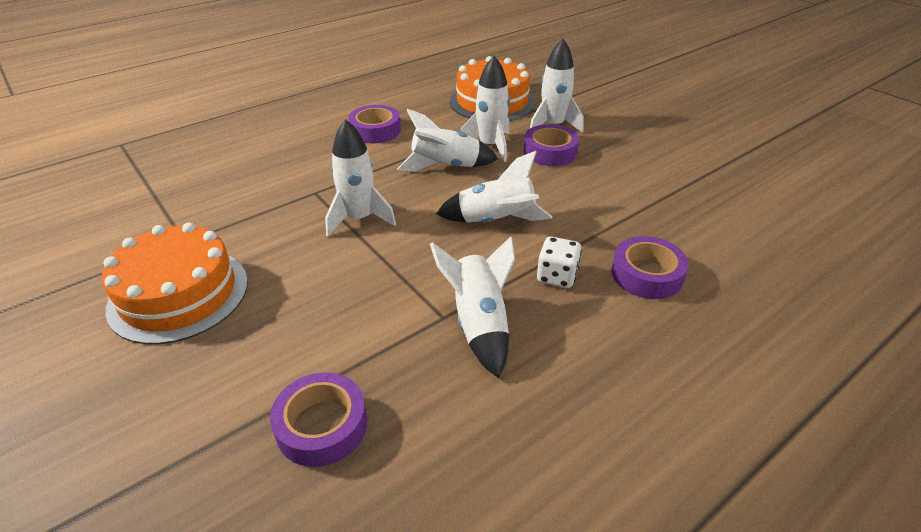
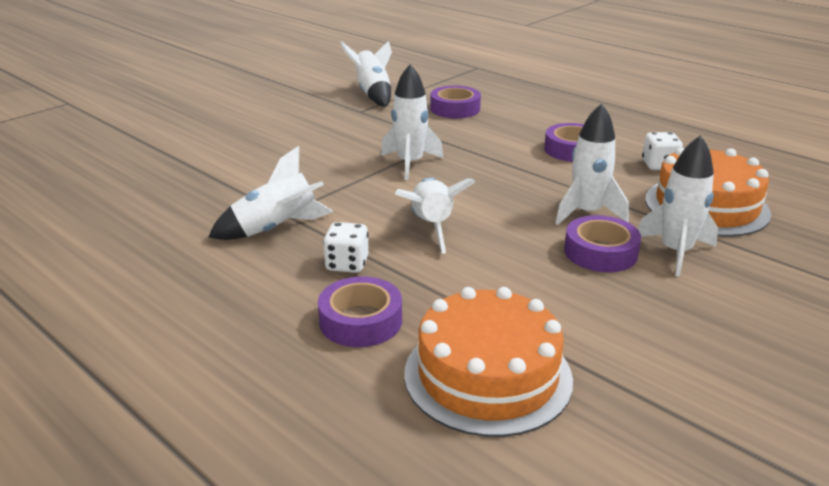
camera: 80 degrees right, 10 degrees down
(179, 294) = (301, 121): orange cake -> orange cake (487, 375)
(322, 425) = (177, 183): purple tape -> purple tape (455, 109)
(422, 103) = (659, 165): none -> white dice
(445, 166) = (523, 192): white rocket -> white rocket (372, 94)

